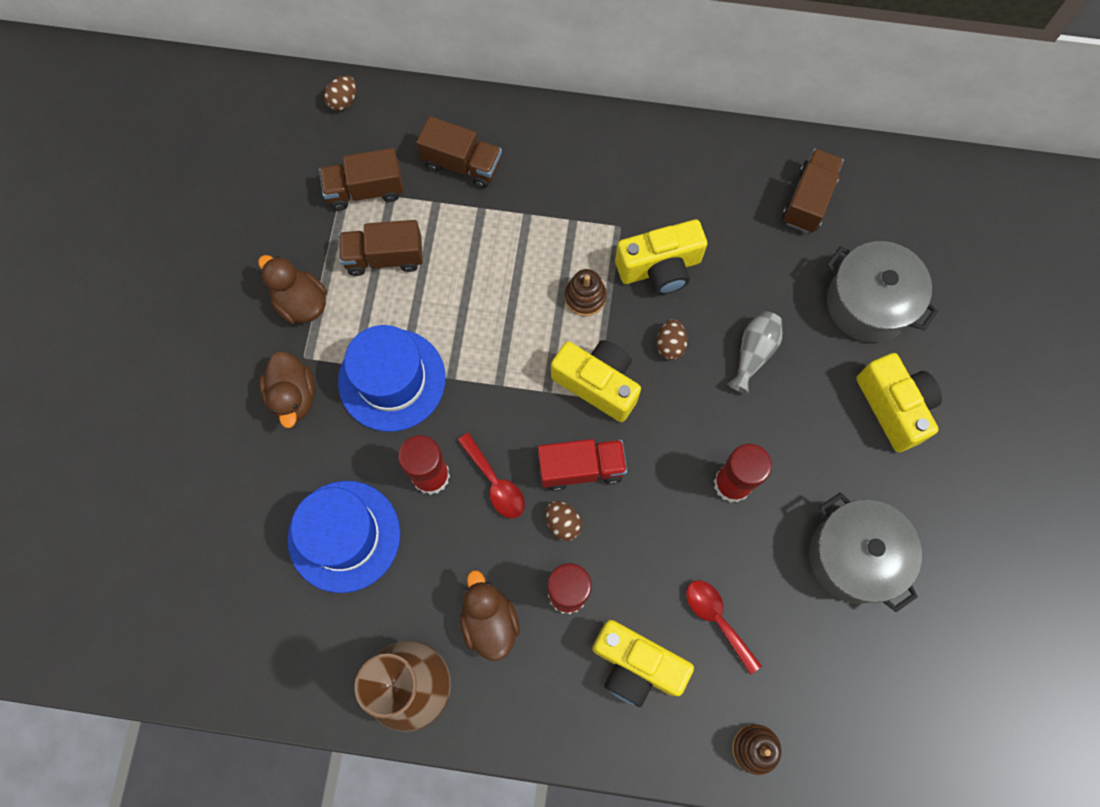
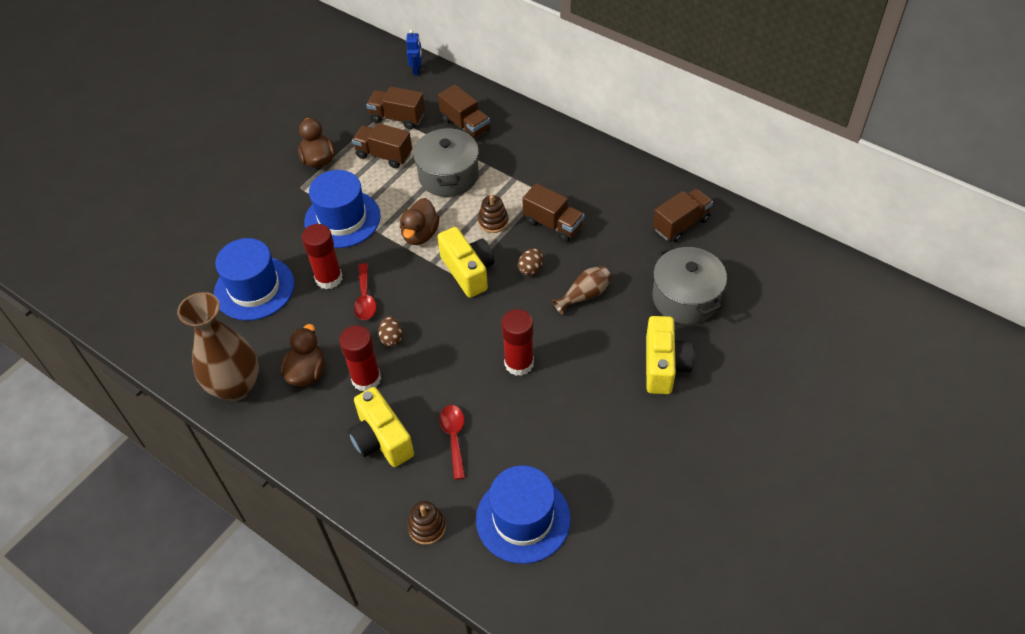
camera: 30 degrees right, 20 degrees down
(293, 396) = (279, 205): brown duck -> brown duck (420, 234)
(343, 101) = (417, 70): brown egg -> blue robot
(581, 468) = (425, 313): red truck -> none
(660, 268) = (553, 224): yellow camera -> brown truck
(753, 353) = (584, 295): grey vase -> brown vase
(852, 682) = (523, 519): none -> blue hat
(854, 557) = (575, 443): grey pot -> grey pot (448, 176)

